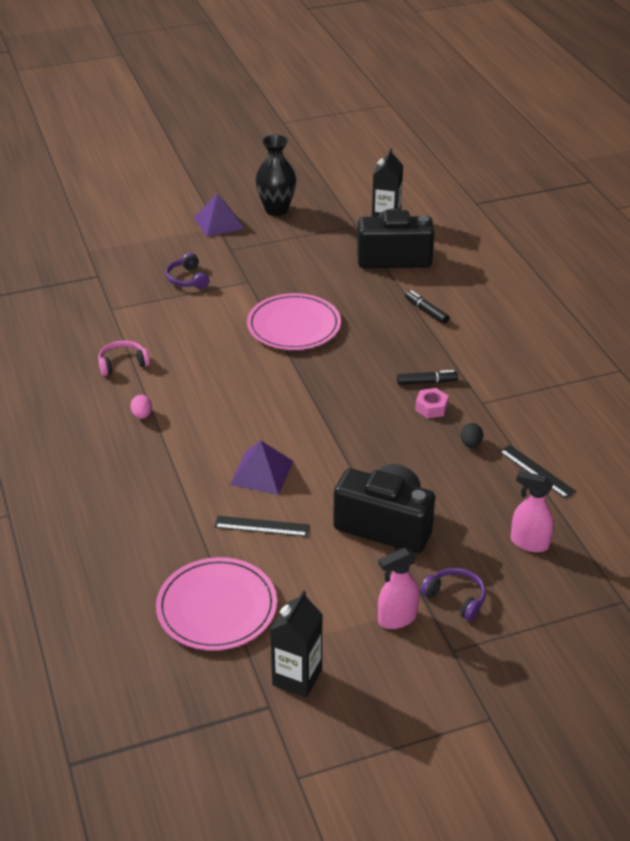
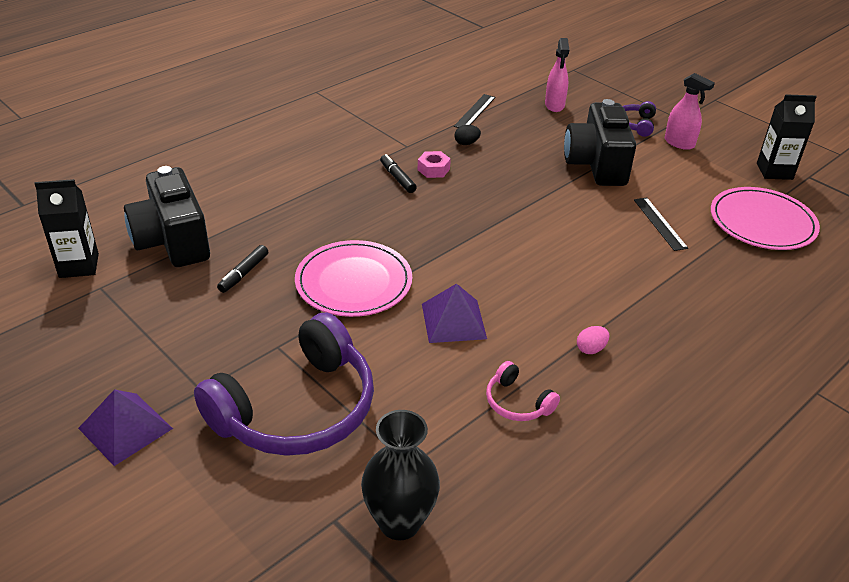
camera: 115 degrees left, 0 degrees up
(187, 279) = (297, 409): purple headphones -> purple headphones, size x2.34
(262, 472) = (598, 241): purple pyramid -> purple pyramid (453, 321)
(276, 210) = (71, 375): black vase -> black vase (399, 522)
(426, 311) = (277, 199): black marker -> black marker (244, 273)

